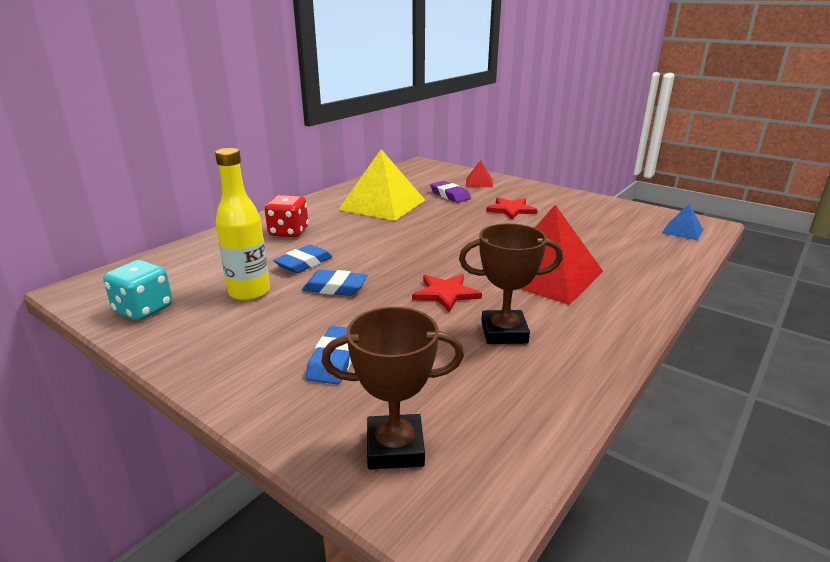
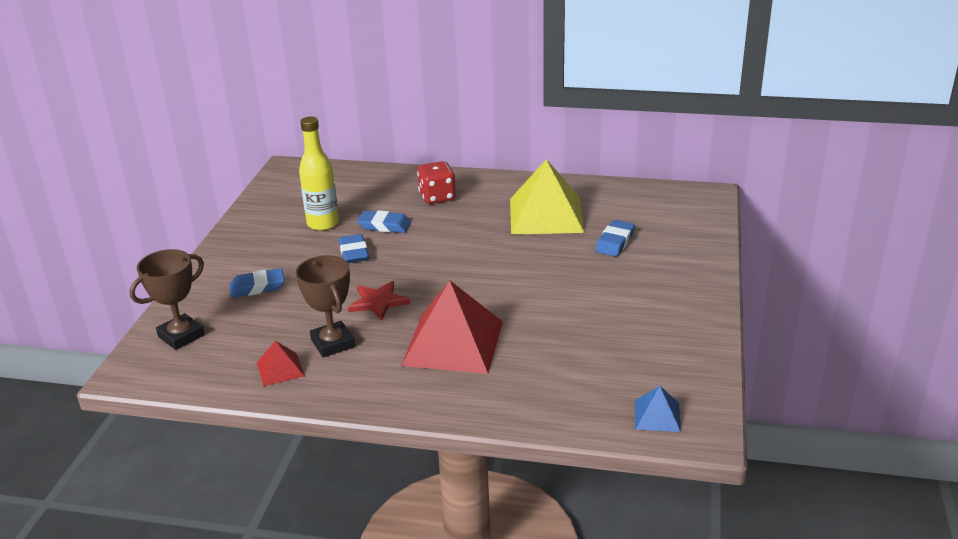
camera: 65 degrees right, 5 degrees up
(144, 309) = (276, 200): turquoise dice -> none
(395, 447) = (181, 336): brown trophy -> brown trophy turned 75 degrees clockwise
(450, 195) = (615, 242): purple eraser -> blue eraser
(479, 182) = (680, 247): red pyramid -> red pyramid (280, 369)
(511, 210) = (608, 288): red star -> none

